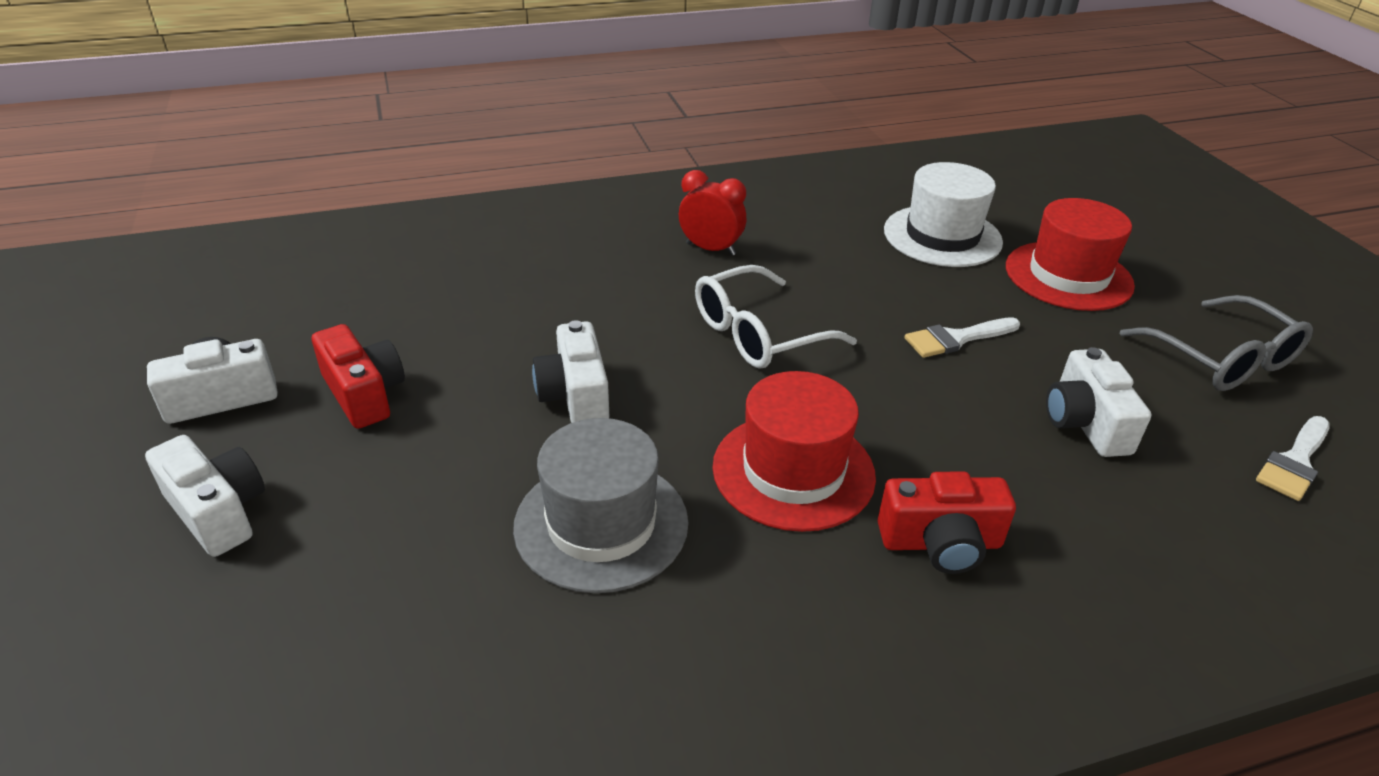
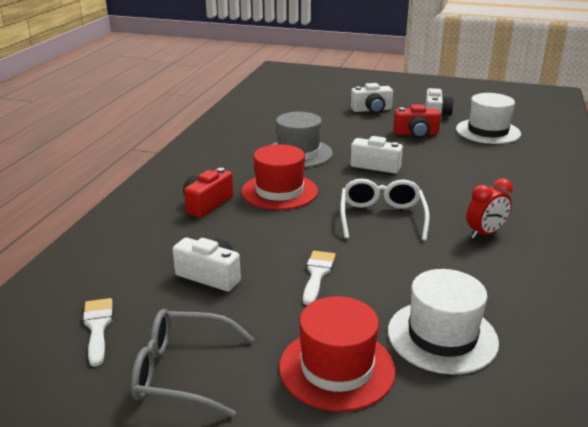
camera: 125 degrees right, 10 degrees down
(300, 313) = (488, 131): none -> white hat

